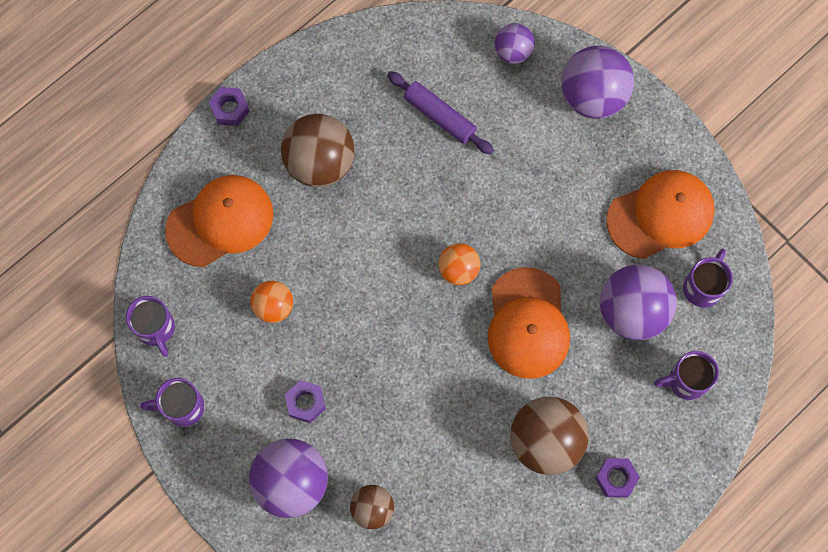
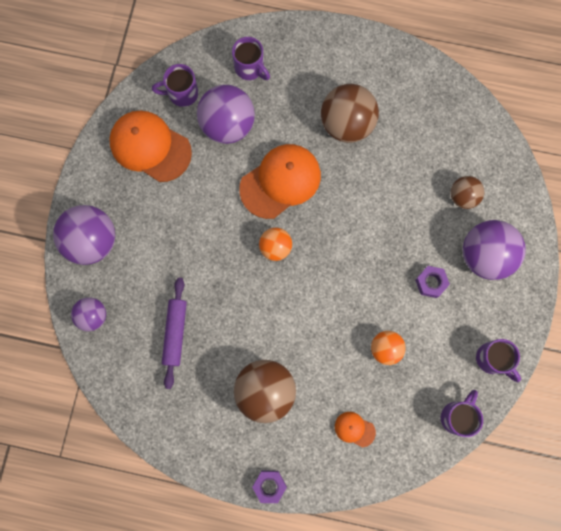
camera: 125 degrees left, 5 degrees up
(220, 221) = (354, 429): orange cap -> orange cap, size x0.45
(616, 478) = (339, 71): purple nut -> none

